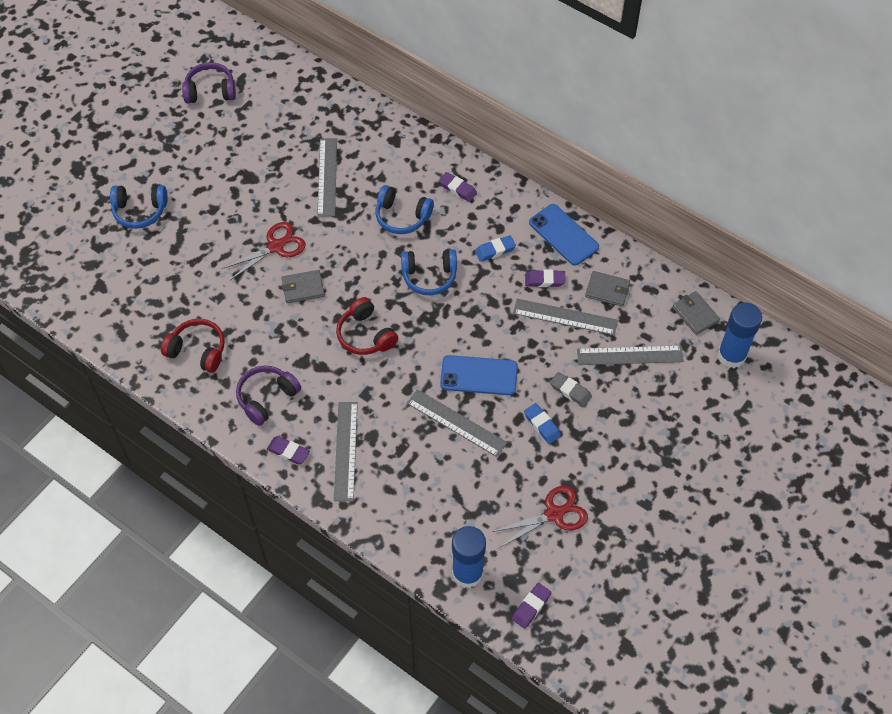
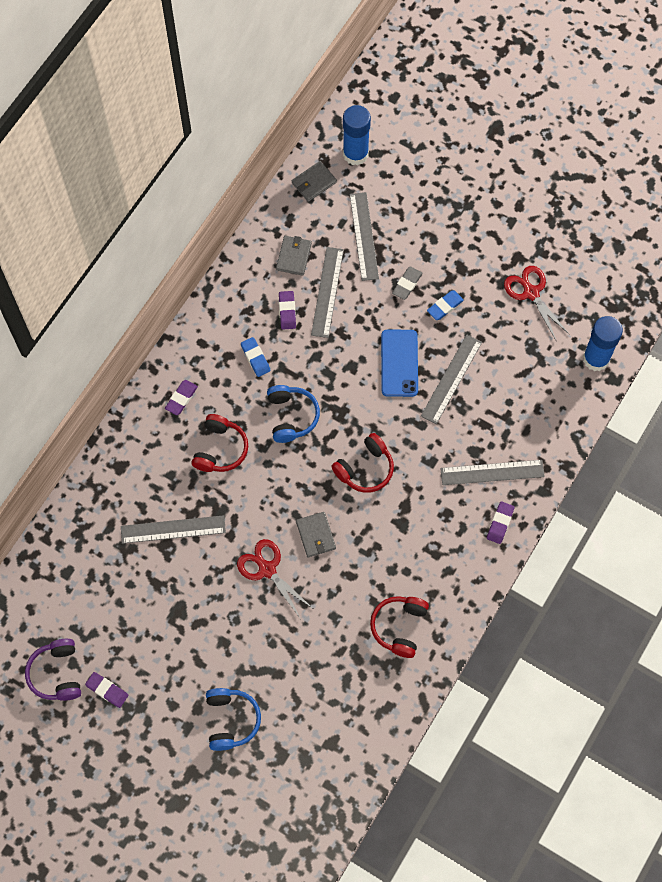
camera: 95 degrees left, 10 degrees up
(267, 398) = (445, 551): purple headphones -> none
(402, 216) = (220, 449): blue headphones -> red headphones
(531, 607) = (618, 307): purple eraser -> purple eraser (107, 690)
(563, 235) = (232, 297): blue phone -> none

